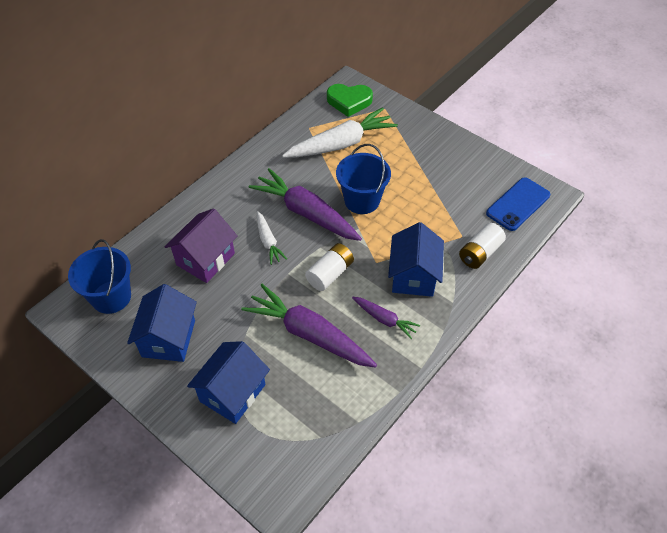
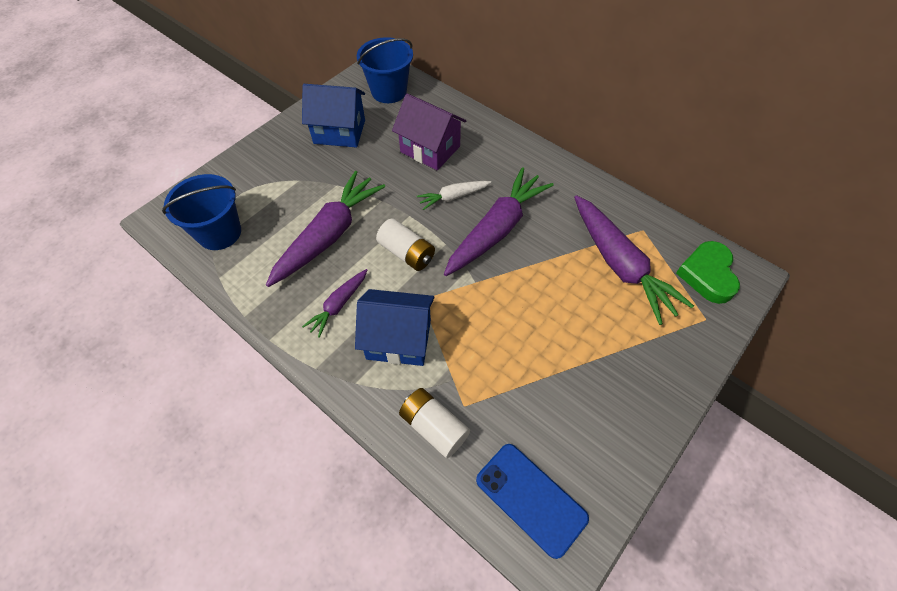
camera: 90 degrees right, 5 degrees up
(232, 393) = (274, 179): blue house -> none
(341, 144) = (619, 264): white carrot -> purple carrot
(362, 200) = (521, 286): blue bucket -> blue bucket (219, 233)

